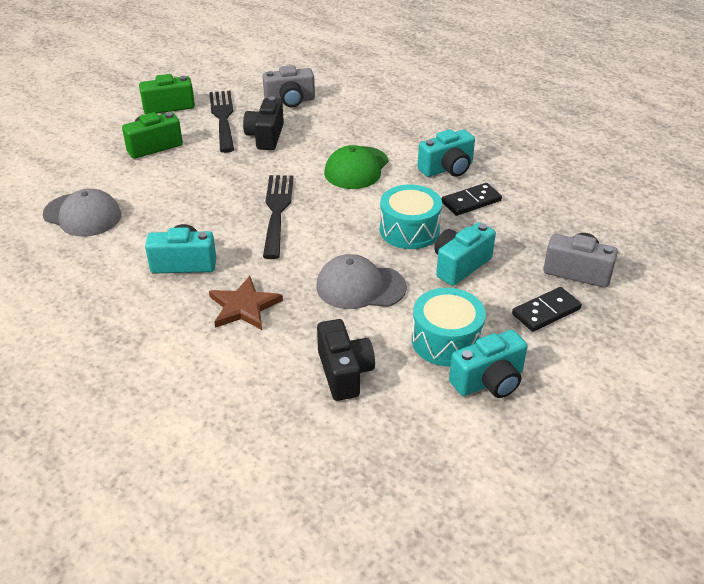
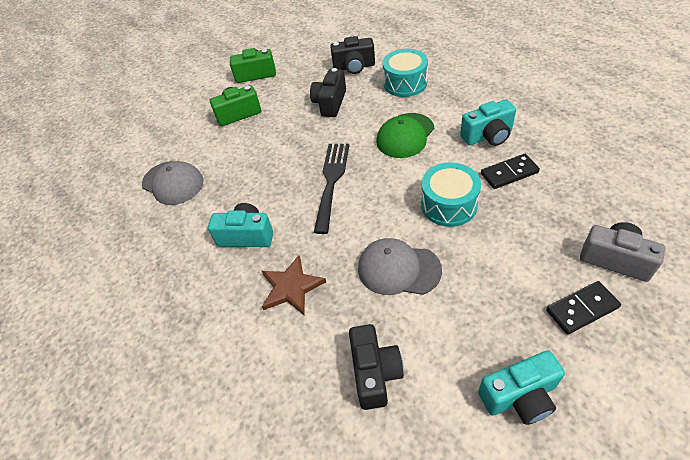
camera: 15 degrees right, 10 degrees up
(223, 118) = (297, 85): black fork -> none
(290, 101) = (354, 67): grey camera -> black camera
(446, 341) = (477, 340): turquoise drum -> turquoise drum (405, 83)
(460, 265) = (495, 247): turquoise camera -> none

